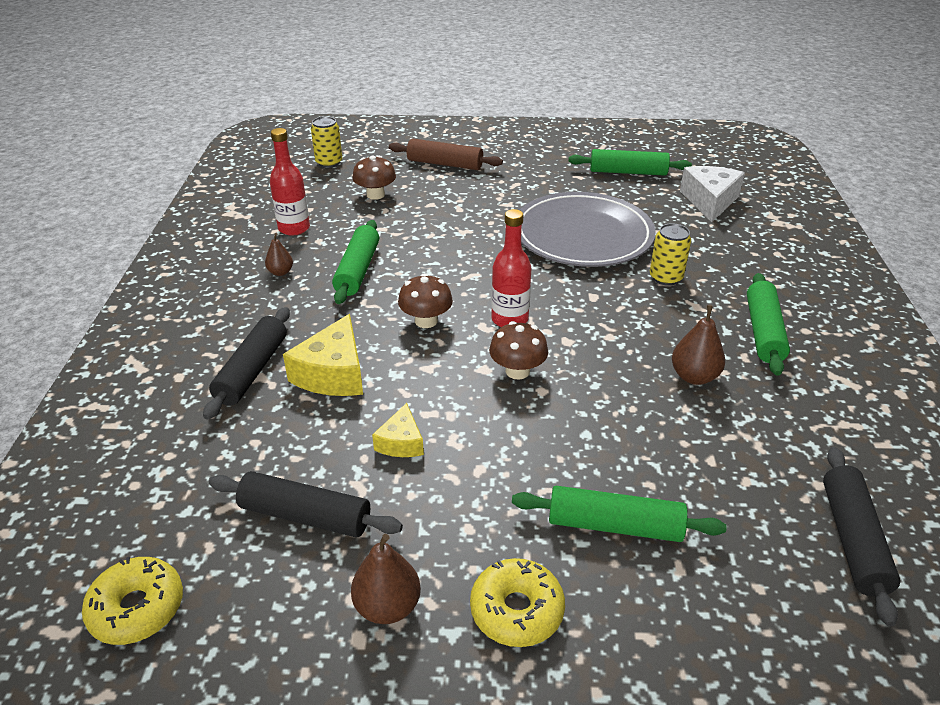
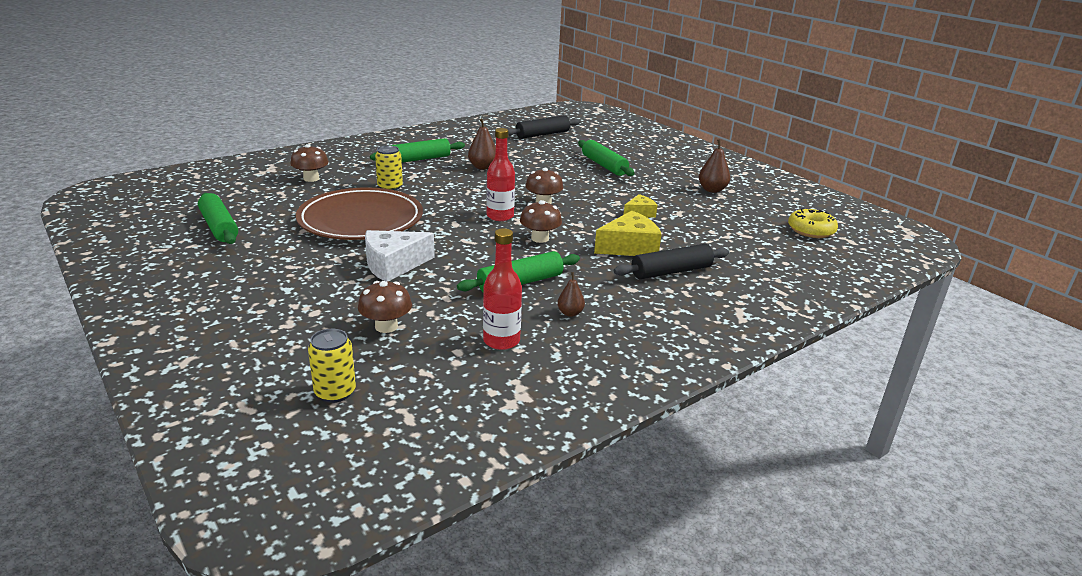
camera: 130 degrees left, 10 degrees down
(305, 515) = (713, 217): black rolling pin -> none
(445, 164) = (273, 315): brown rolling pin -> none
(516, 610) = (670, 171): yellow donut -> none
(582, 235) = (361, 220): grey plate -> brown plate
(709, 201) = (254, 191): white cheese -> white cheese (393, 265)
(730, 238) = (311, 178): none -> brown mushroom

